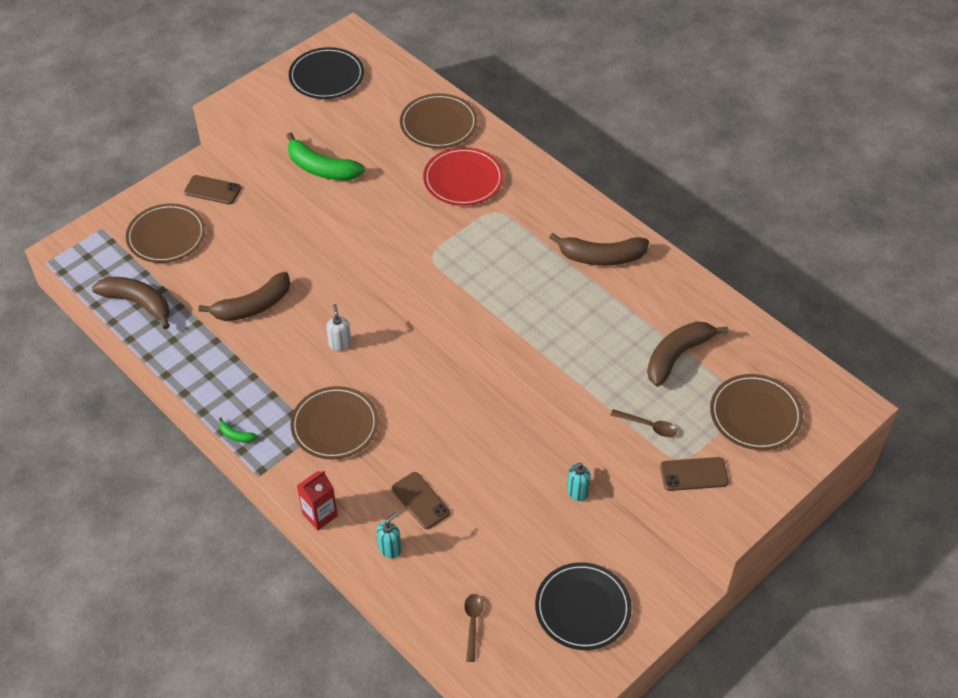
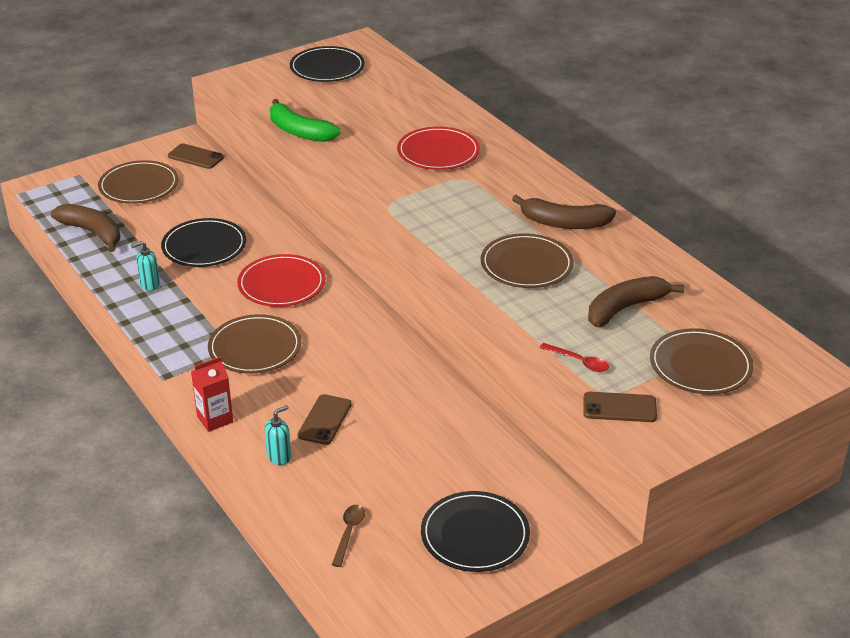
camera: 10 degrees right, 15 degrees down
(236, 435) = (152, 345): green banana -> none
(253, 306) = (204, 246): brown banana -> black plate
(340, 344) = (281, 284): white soap dispenser -> red plate
(420, 500) = (325, 420): brown phone -> brown phone turned 45 degrees clockwise
(438, 124) = (426, 110): brown plate -> brown plate (526, 265)
(577, 492) = (495, 433): turquoise soap dispenser -> turquoise soap dispenser (149, 284)
(648, 426) = (579, 362): brown spoon -> red spoon

